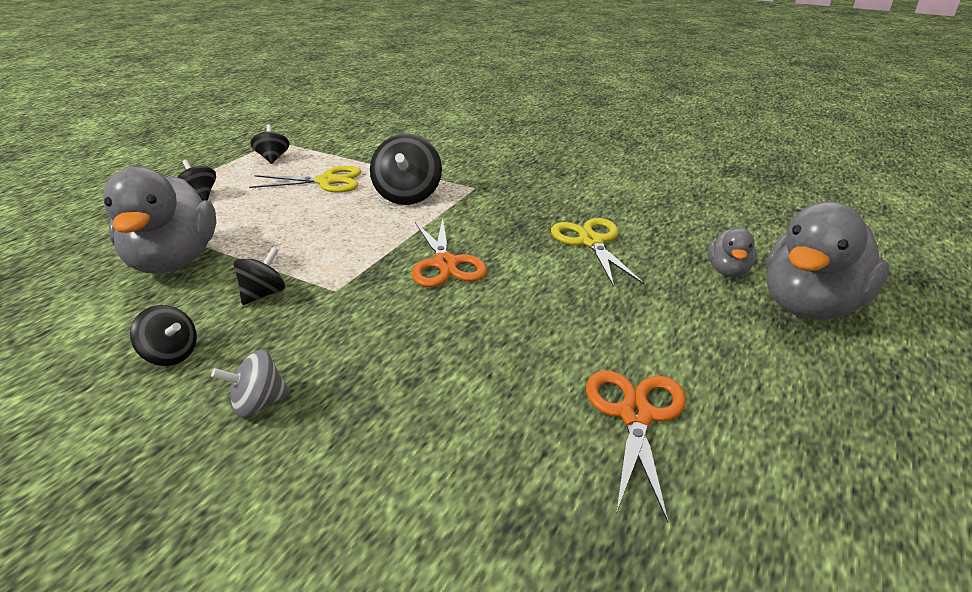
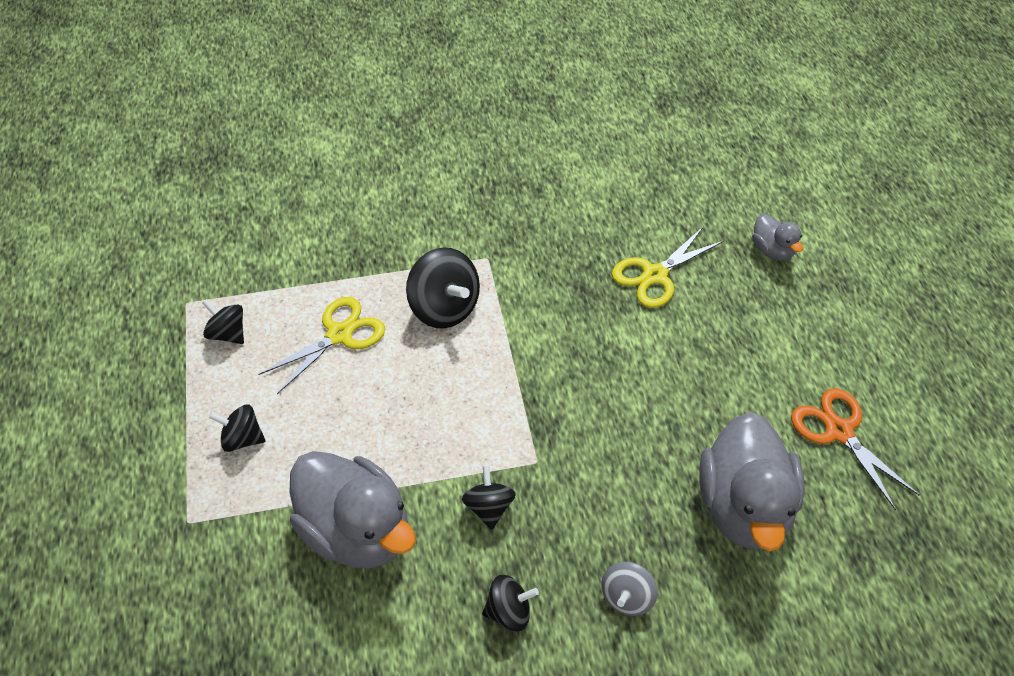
camera: 40 degrees left, 20 degrees up
(445, 264) = (580, 374): orange scissors -> none
(591, 242) = (655, 275): yellow scissors -> yellow scissors turned 75 degrees counterclockwise
(810, 306) = (846, 257): grey duck -> grey duck (743, 506)

